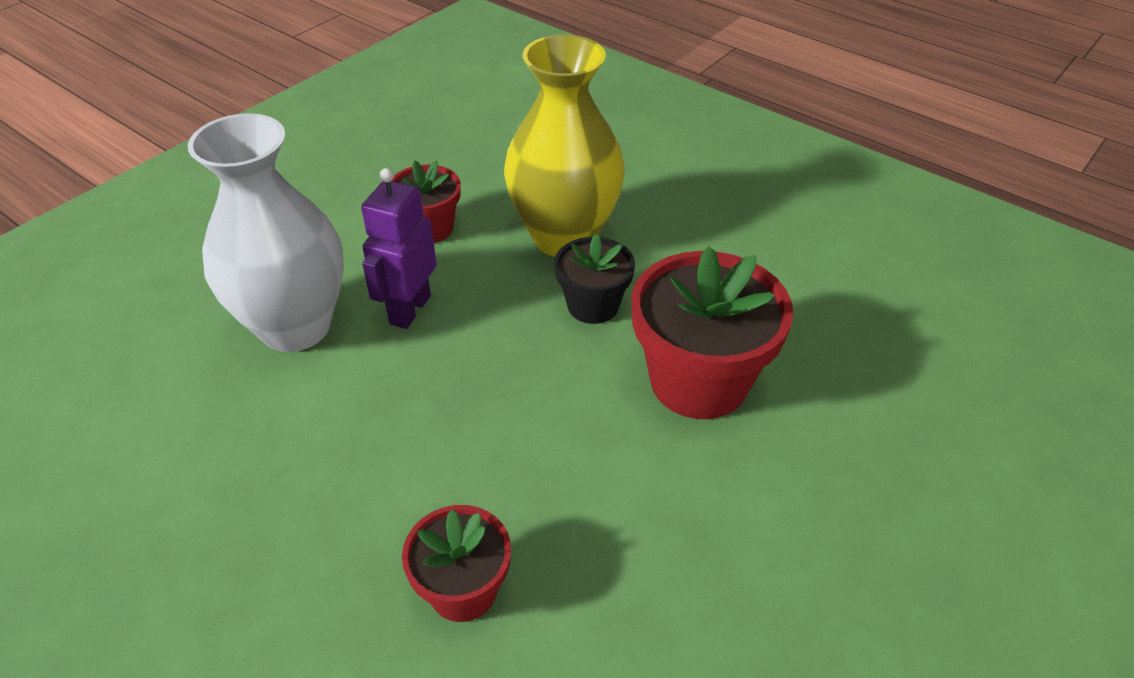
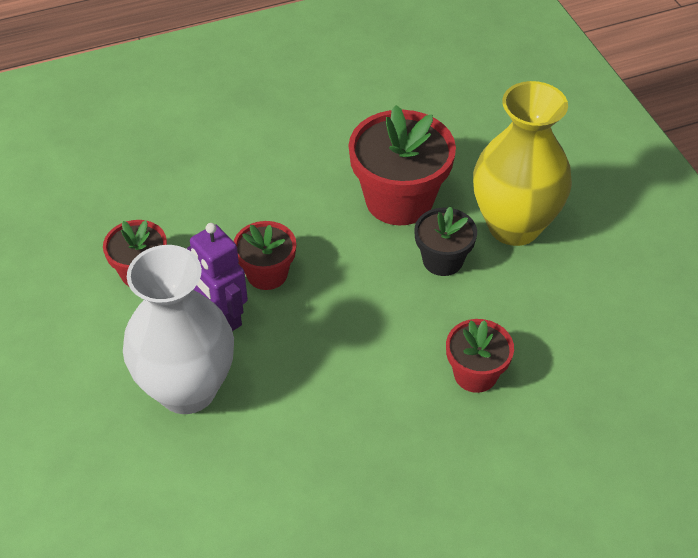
camera: 60 degrees left, 5 degrees up
(493, 317) = (267, 274): none -> red flower pot
(564, 237) = (217, 202): yellow vase -> yellow vase (514, 226)
(593, 305) = (297, 218): black flower pot -> black flower pot (442, 260)

